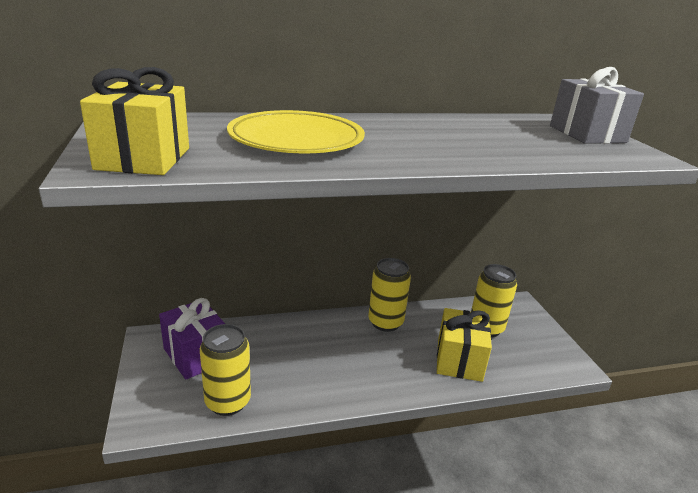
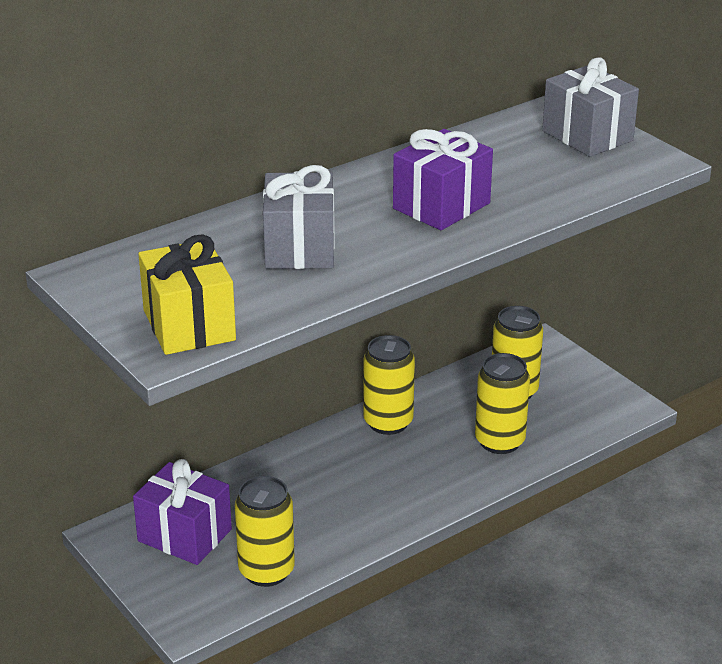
camera: 20 degrees left, 5 degrees up
(296, 140) = (299, 248): yellow plate -> grey gift
(436, 143) = (441, 206): none -> purple gift
(459, 360) = (499, 441): yellow gift -> yellow can

